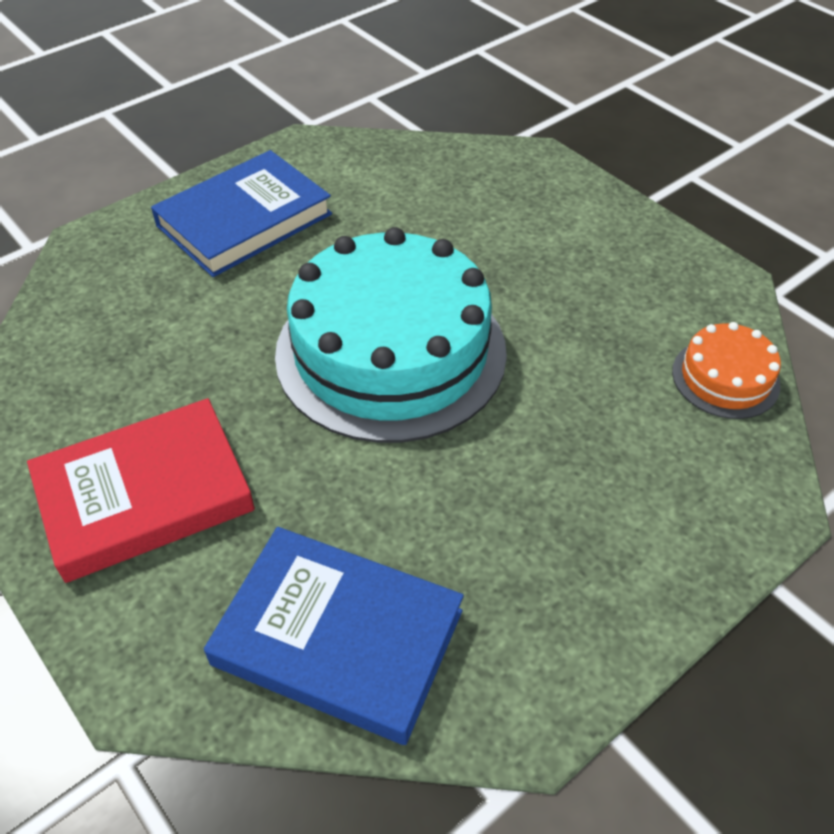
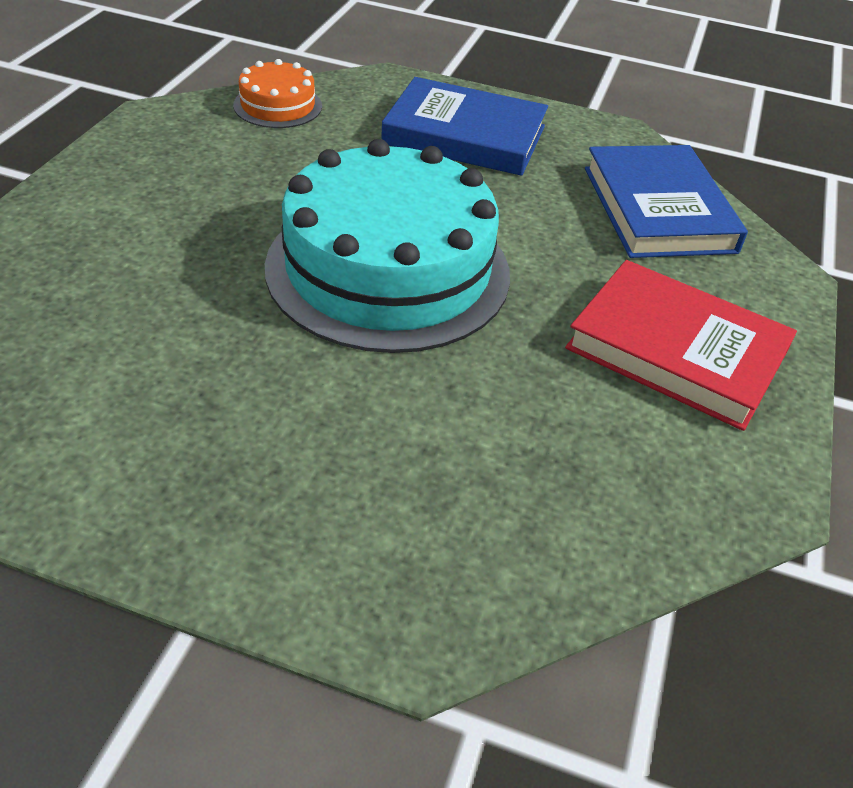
camera: 125 degrees left, 5 degrees down
(244, 220) = (256, 475): blue book -> blue book (464, 135)

